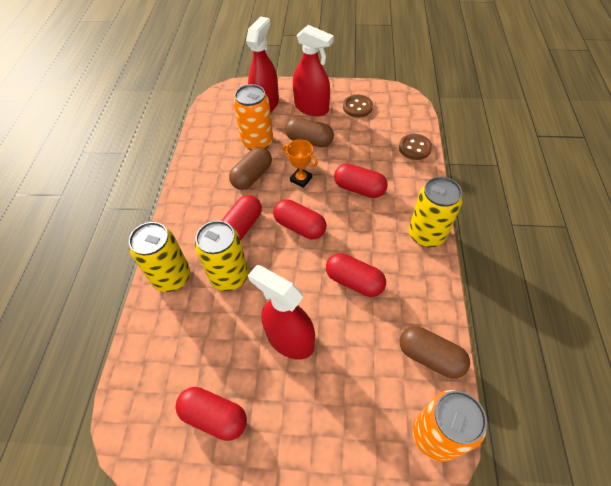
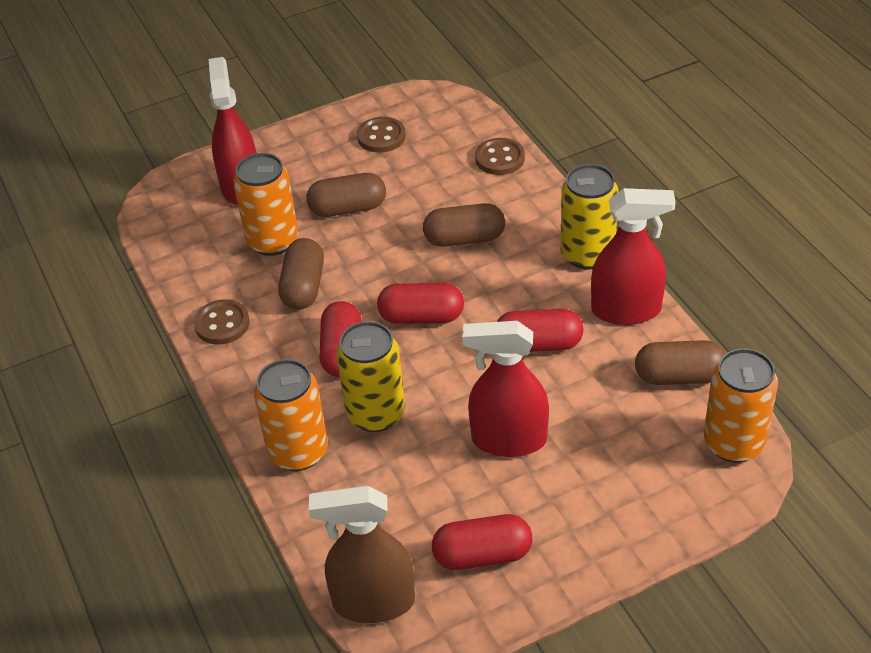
camera: 30 degrees left, 10 degrees down
(131, 408) = (373, 602): none -> brown spray bottle
(172, 277) = (298, 451): yellow can -> orange can
(196, 178) = (222, 324): none -> brown button
(301, 179) = (376, 261): orange trophy -> none
(311, 108) = (315, 164): red spray bottle -> red spray bottle (626, 310)
(359, 189) = (464, 238): red capsule -> brown capsule

